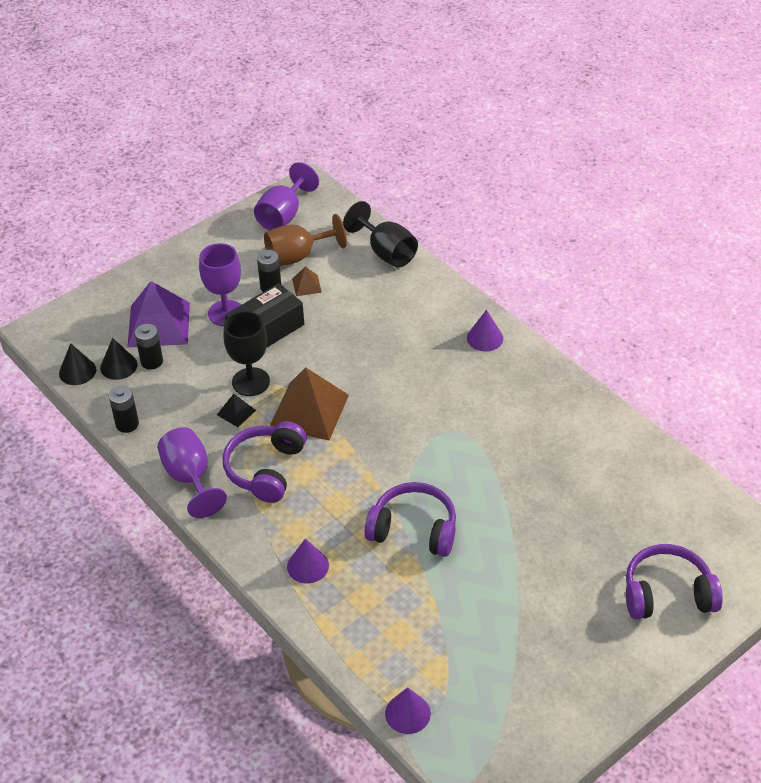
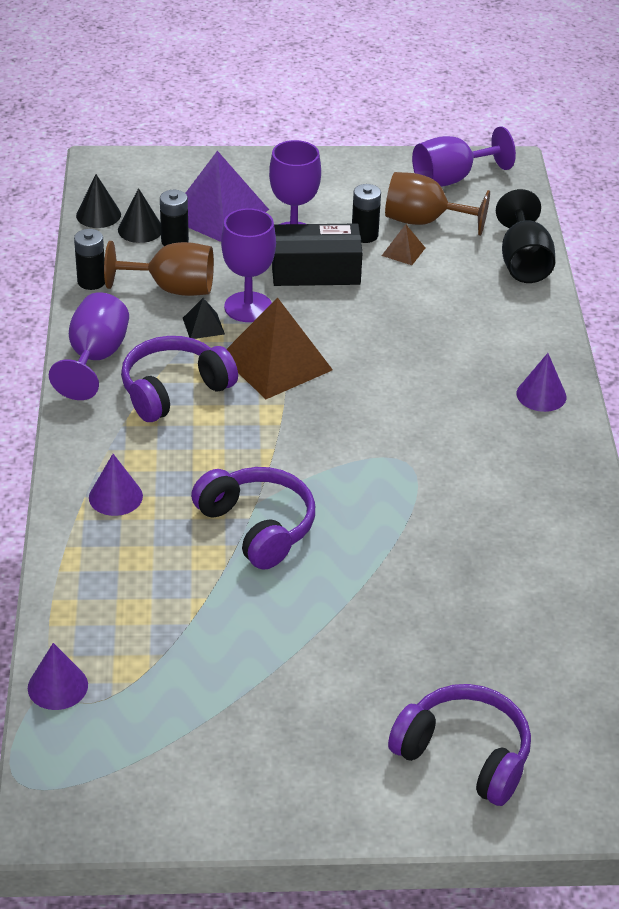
camera: 35 degrees right, 5 degrees down
(187, 397) = (172, 289): none -> brown goblet
(250, 382) = (248, 307): black goblet -> purple goblet

